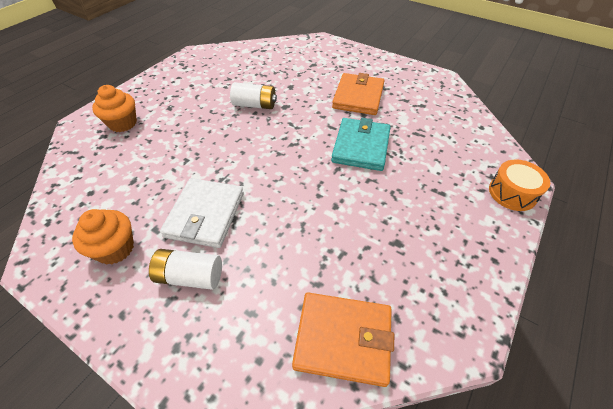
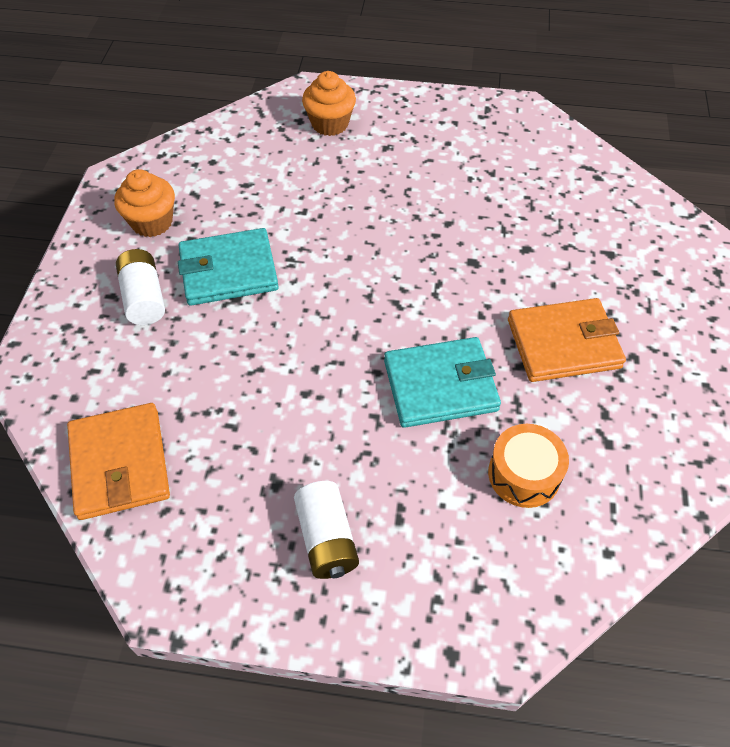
camera: 65 degrees right, 5 degrees up
(205, 214) = (228, 271): white wallet -> turquoise wallet
(254, 105) = (451, 227): white battery -> white battery (326, 539)
(512, 193) = (454, 625): orange drum -> orange drum (524, 474)

